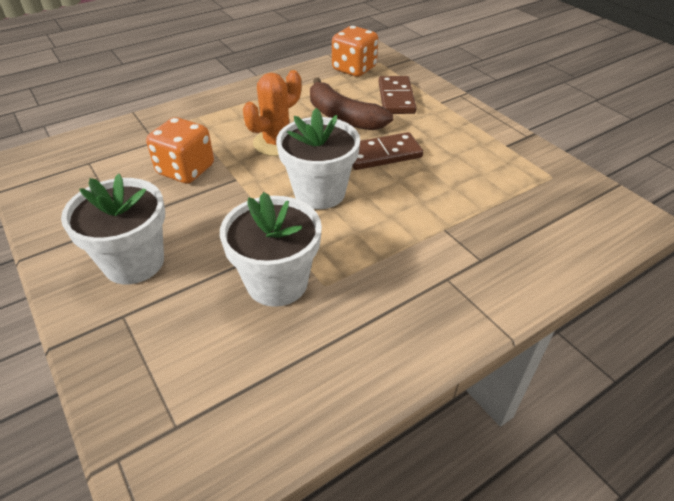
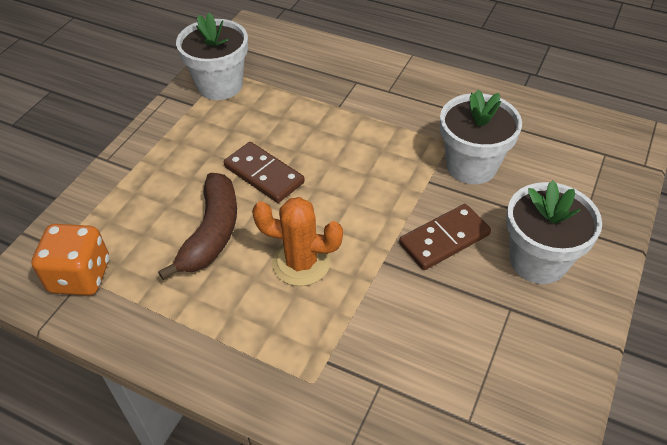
camera: 120 degrees left, 5 degrees up
(186, 170) = (404, 311): orange dice -> none
(319, 192) = (354, 191): white flower pot -> white flower pot (220, 85)
(396, 98) = (141, 206): brown domino -> brown domino (444, 239)

